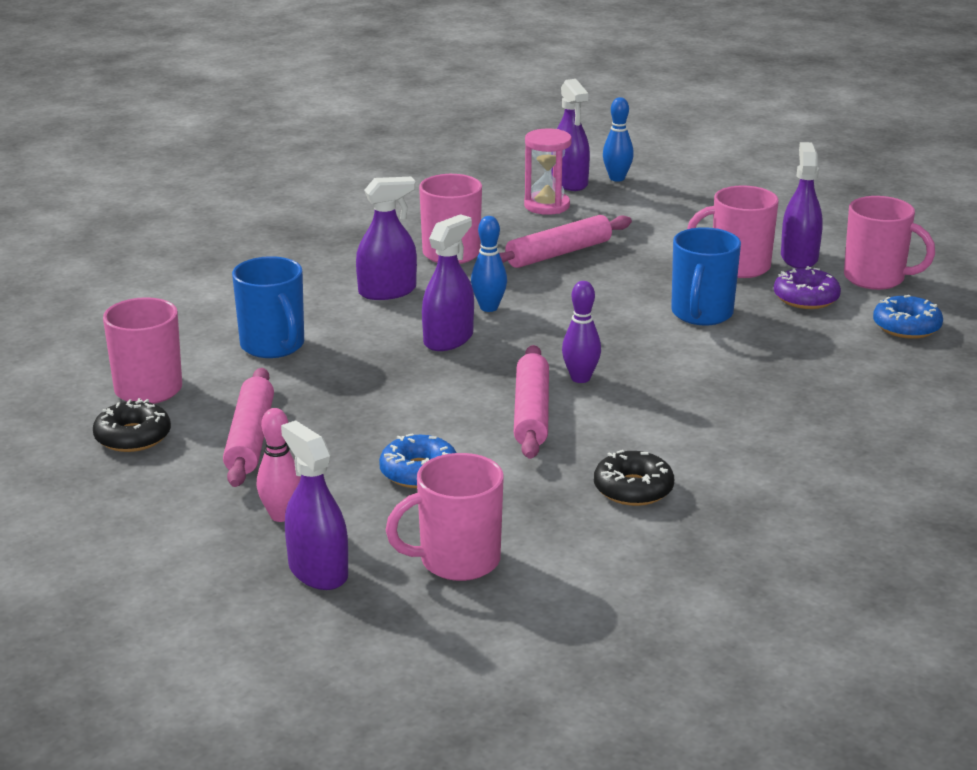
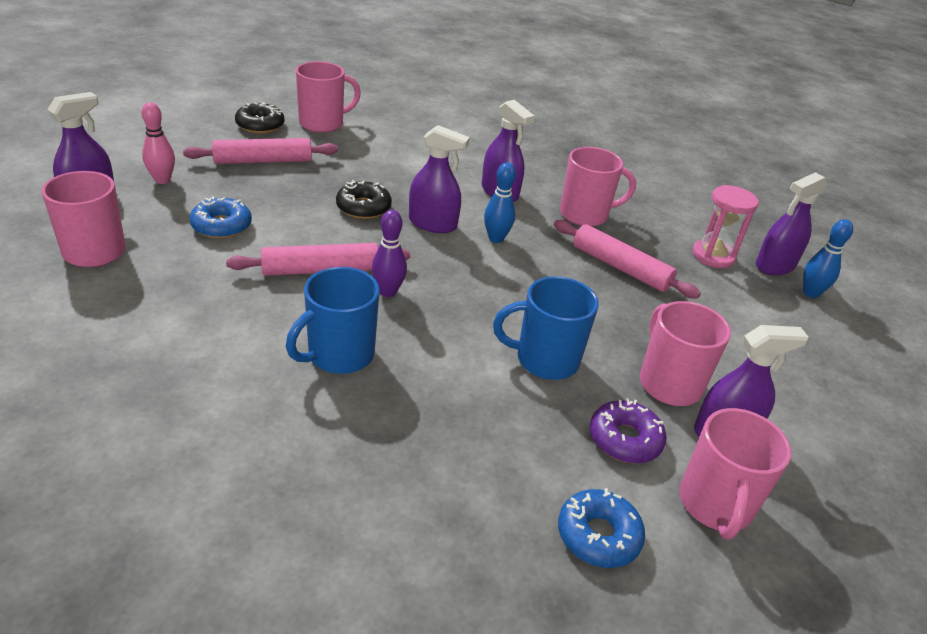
camera: 70 degrees right, 10 degrees up
(273, 346) = (394, 157): blue mug -> blue mug (339, 355)
(633, 489) = (197, 330): black donut -> black donut (363, 207)

